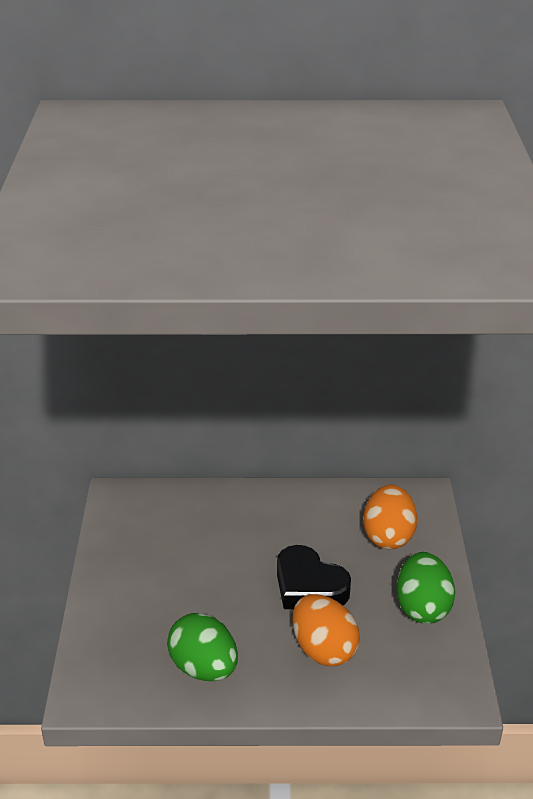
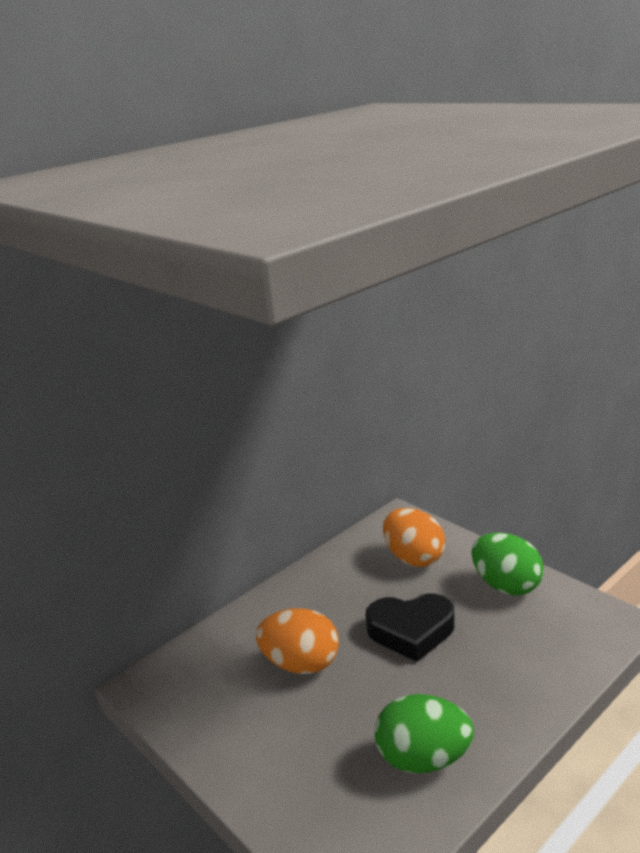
camera: 40 degrees left, 10 degrees down
(323, 649) = (488, 666): orange egg -> orange egg (301, 664)

